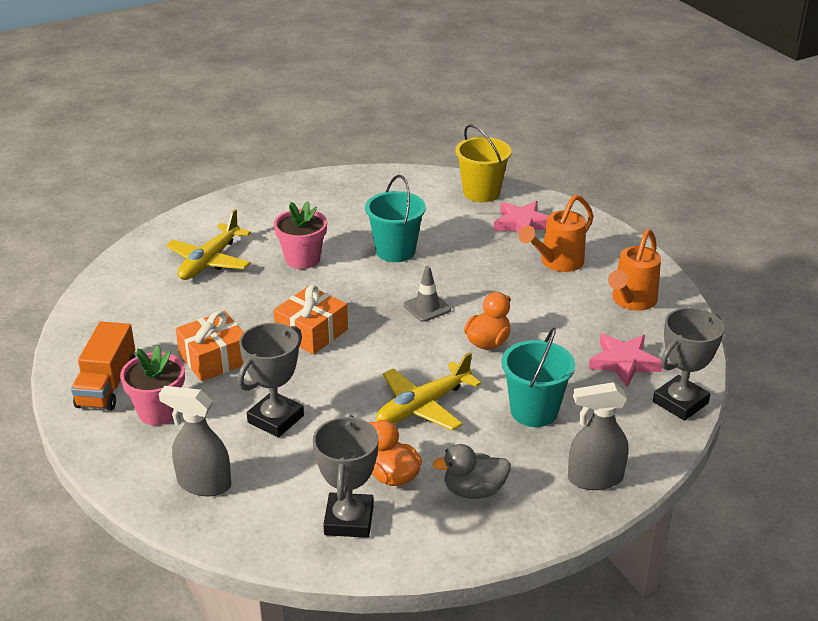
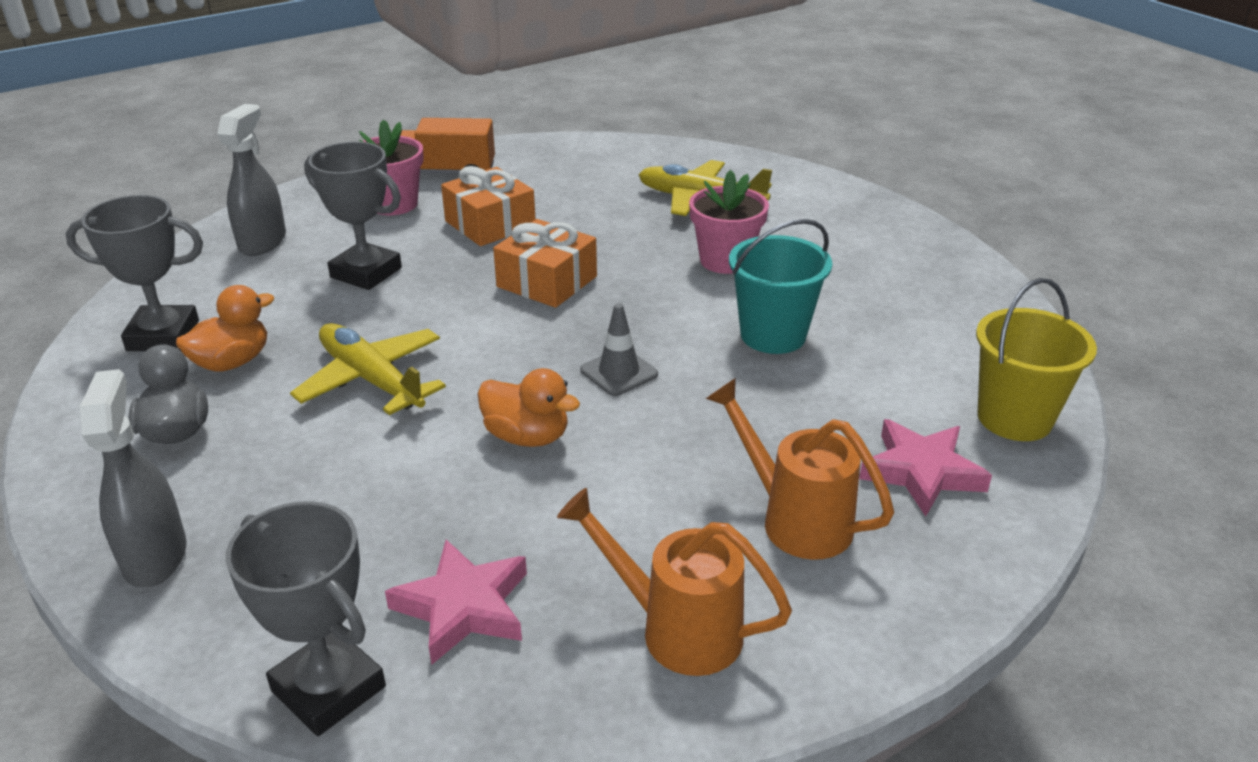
camera: 85 degrees right, 0 degrees up
(534, 411) = (340, 488): turquoise bucket -> none

